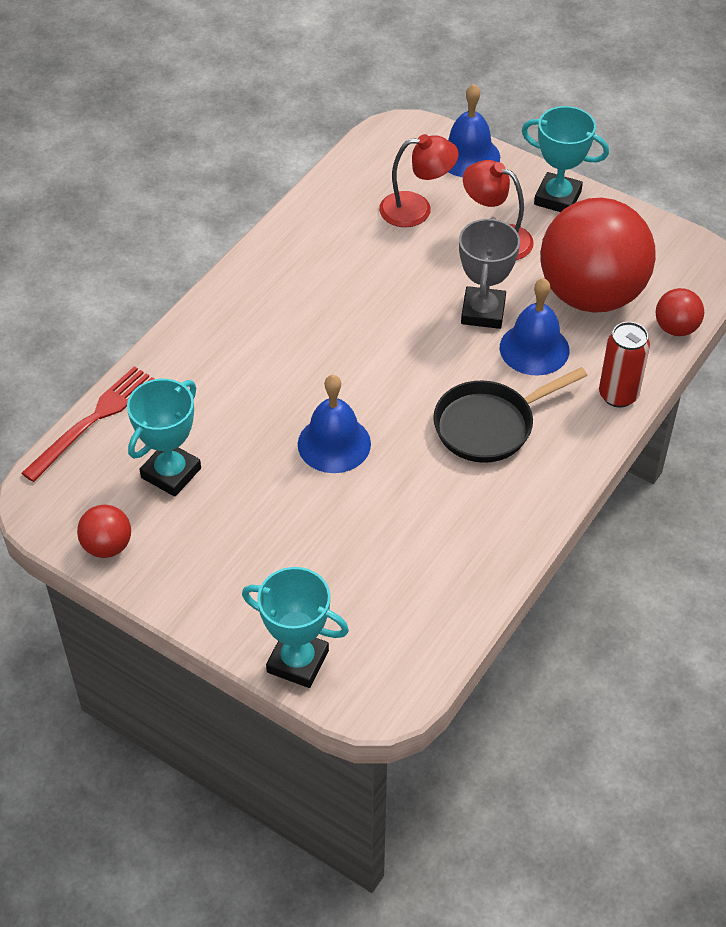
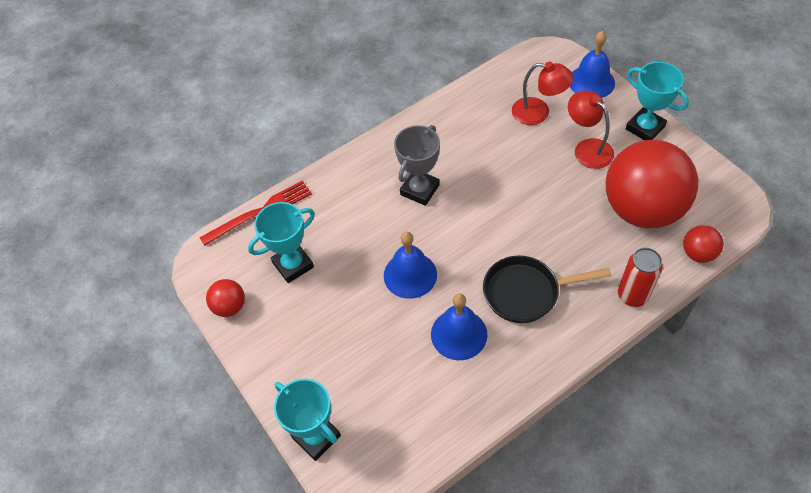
camera: 25 degrees right, 5 degrees up
(483, 312) = (556, 202): grey trophy -> grey trophy (419, 190)
(534, 348) = (582, 241): blue bell -> blue bell (459, 334)

